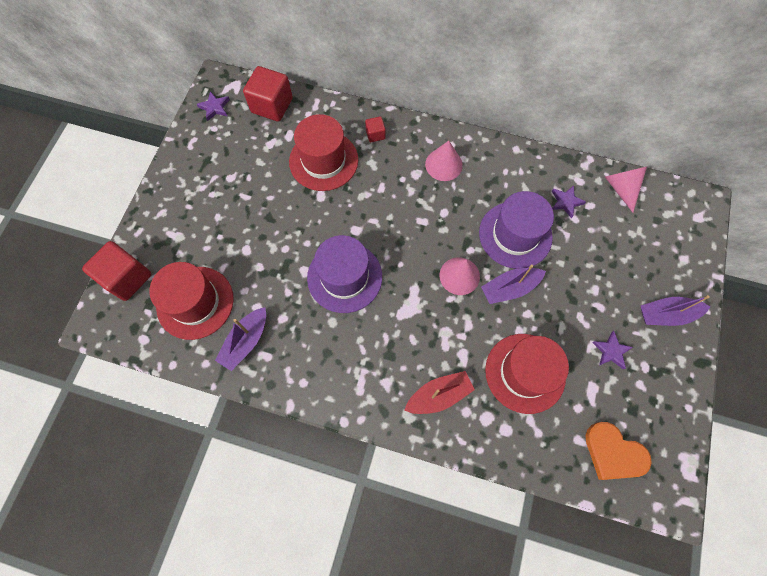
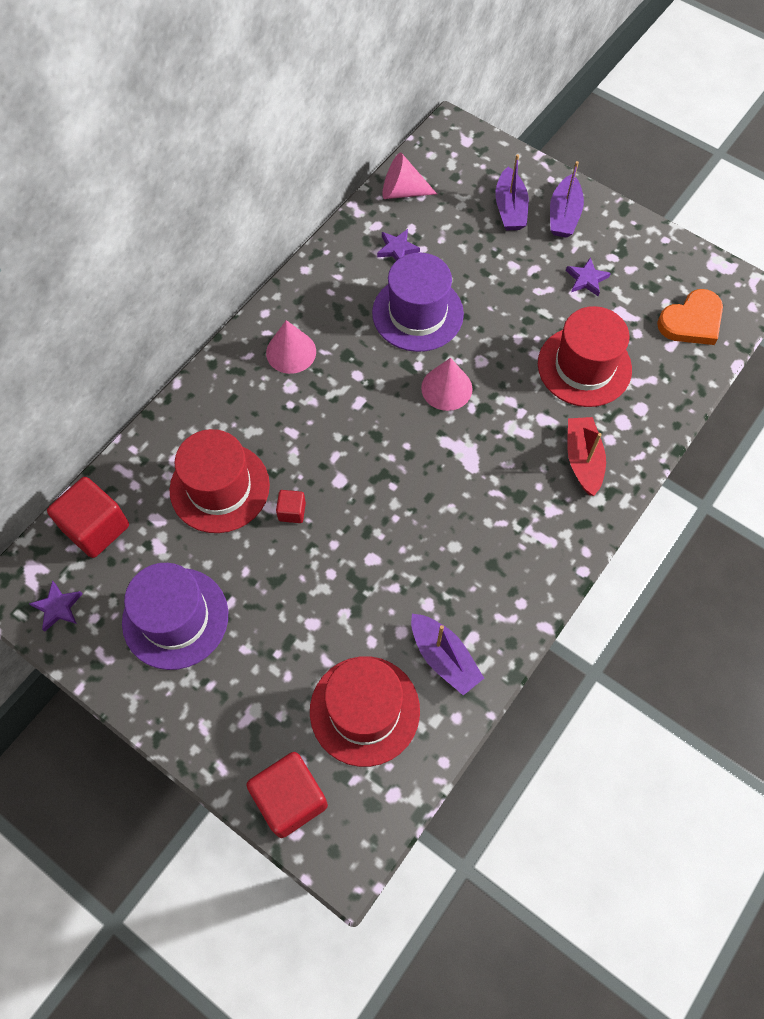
camera: 70 degrees left, 5 degrees down
(344, 277) = (400, 513): purple hat -> purple hat (175, 618)
(375, 134) = (209, 413): red cube -> red cube (292, 511)
(509, 288) = (481, 344): purple boat -> purple boat (510, 209)

